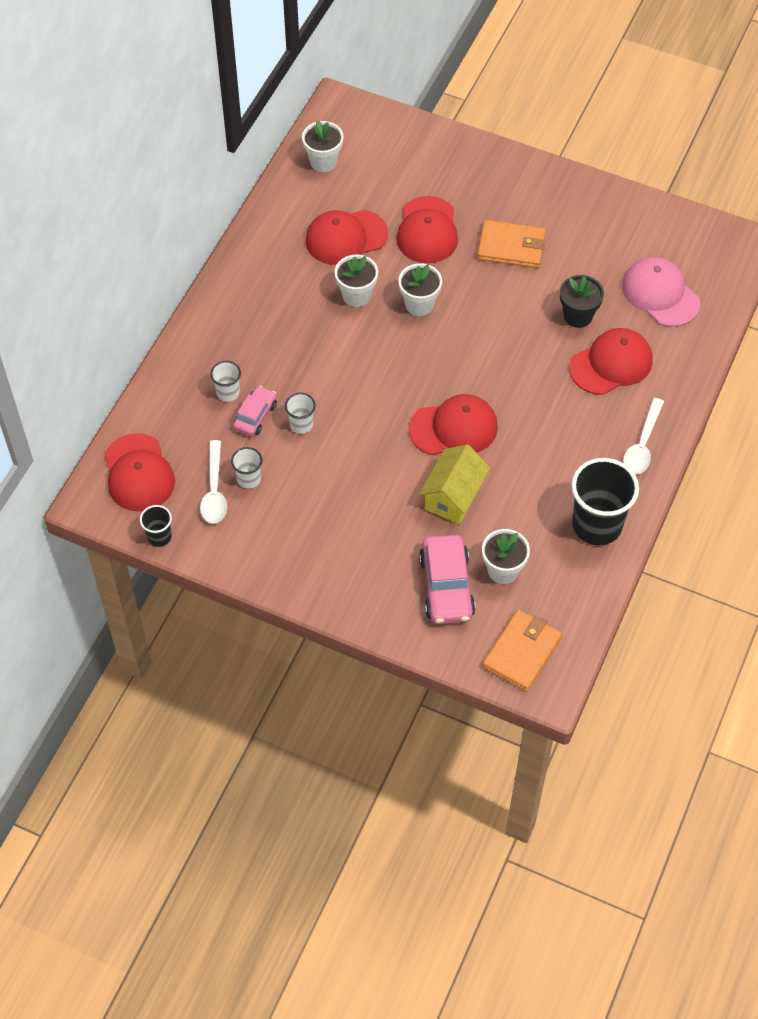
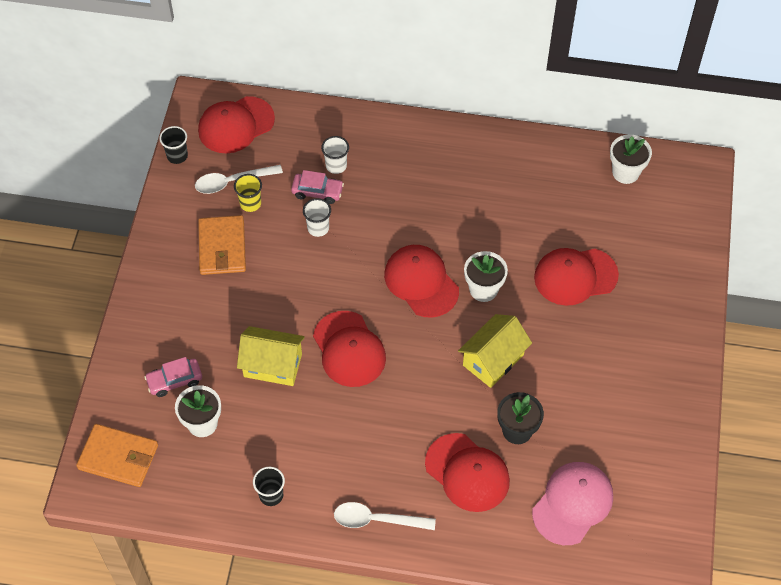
camera: 75 degrees right, 0 degrees up
(249, 479) = (250, 203): white cup -> yellow cup
(346, 237) = (541, 212): red cap -> red cap (421, 282)
(356, 295) = (476, 236): white flower pot -> none
(446, 586) = (174, 381): pink car -> pink car, size x0.61
(499, 316) = (493, 360): none -> yellow house
(511, 247) = (582, 353): orange wallet -> orange wallet (222, 247)
(597, 525) = (271, 495): black cup -> black cup, size x0.48

